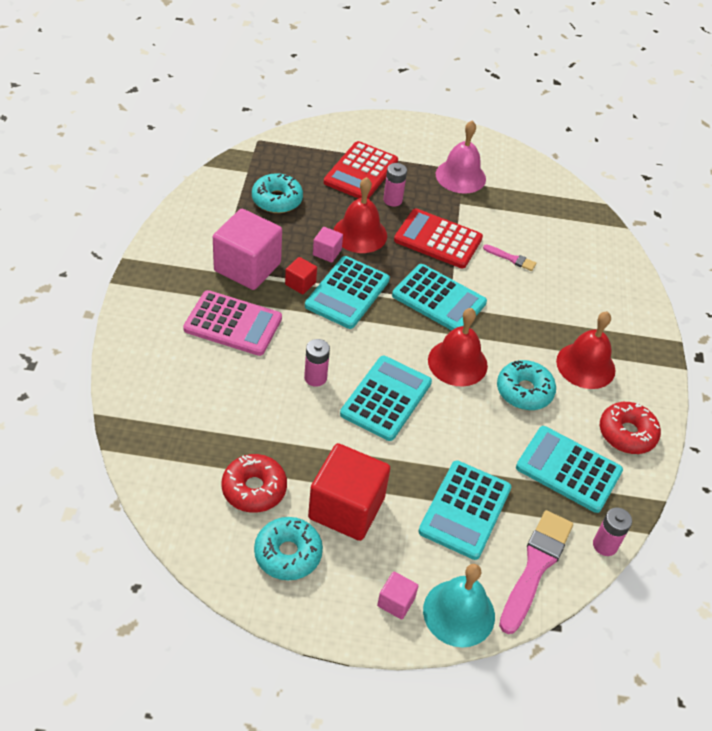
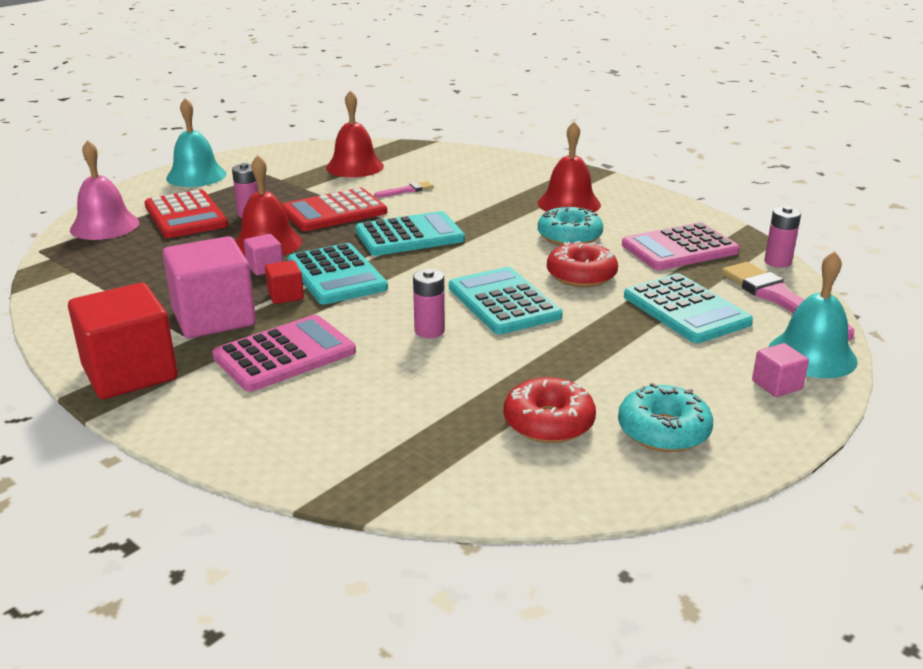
camera: 50 degrees left, 20 degrees down
(277, 200) = (145, 269): turquoise donut -> none
(346, 508) = (629, 372): red cube -> red cube (130, 373)
(423, 138) = (196, 176): none -> turquoise bell
(457, 362) = (499, 253): red bell -> red bell (354, 167)
(460, 176) = (273, 177): pink bell -> pink bell (104, 226)
(568, 469) = (679, 248): turquoise calculator -> pink calculator
(627, 433) = (662, 213): red donut -> red donut (581, 275)

